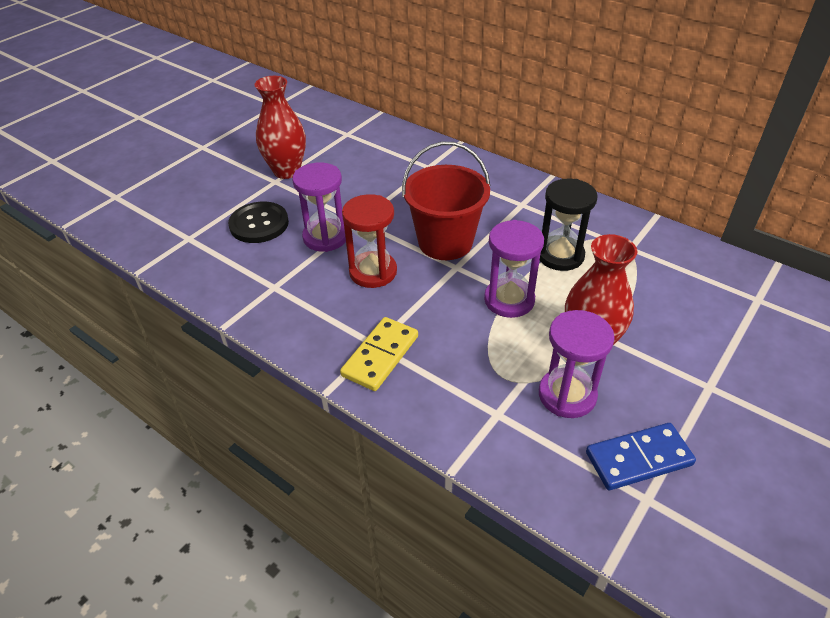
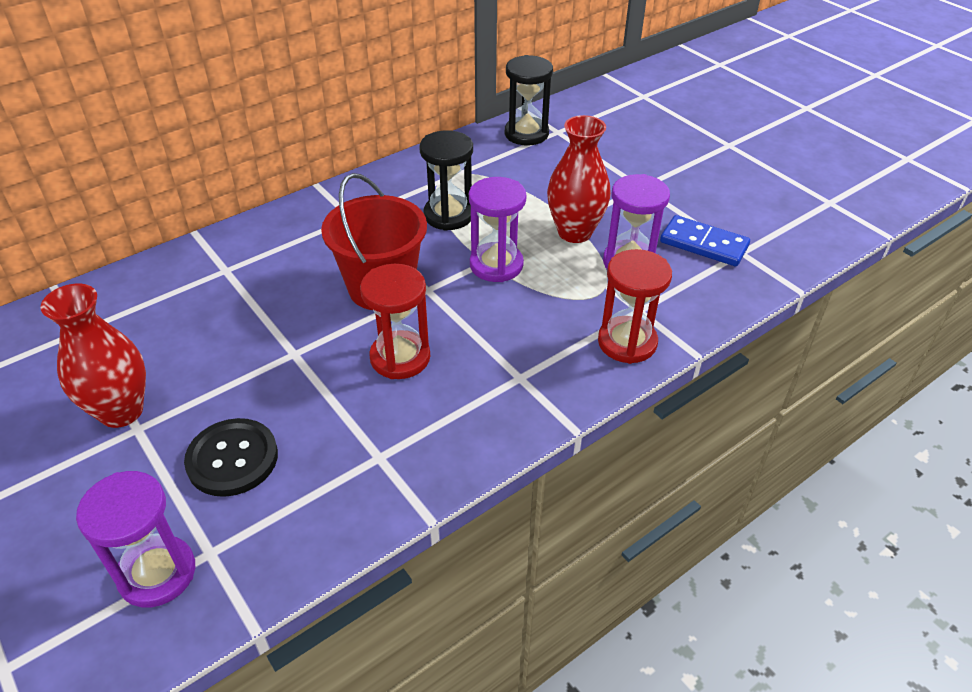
camera: 75 degrees left, 0 degrees up
(325, 237) = (308, 391): purple hourglass -> purple hourglass (157, 573)
(380, 356) = (538, 376): yellow domino -> none
(446, 411) = (627, 342): none -> red hourglass
(638, 458) = (703, 244): blue domino -> blue domino turned 60 degrees counterclockwise
(731, 277) = (526, 134): none -> black hourglass

